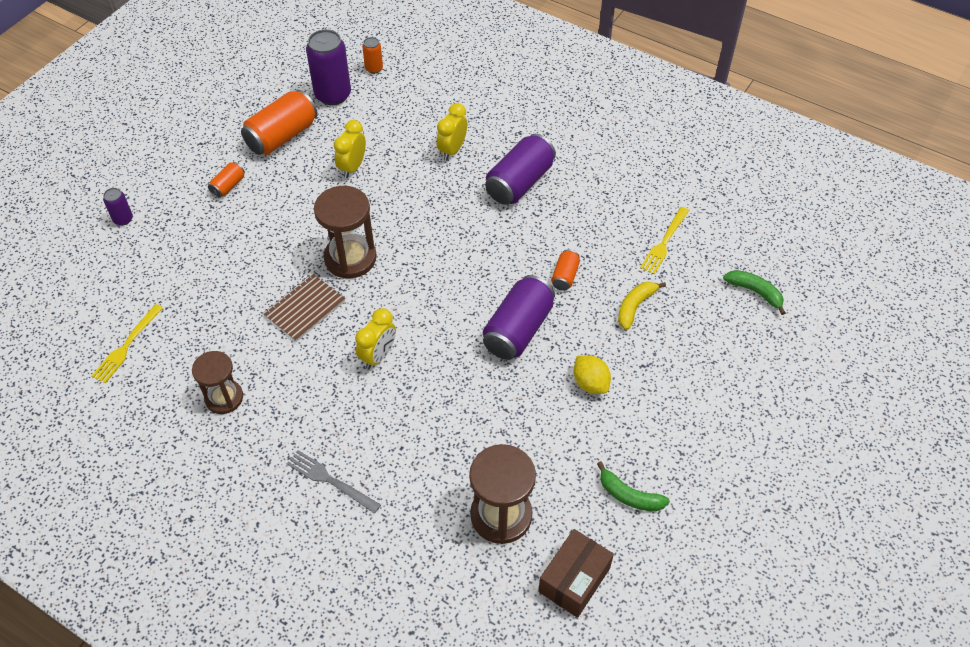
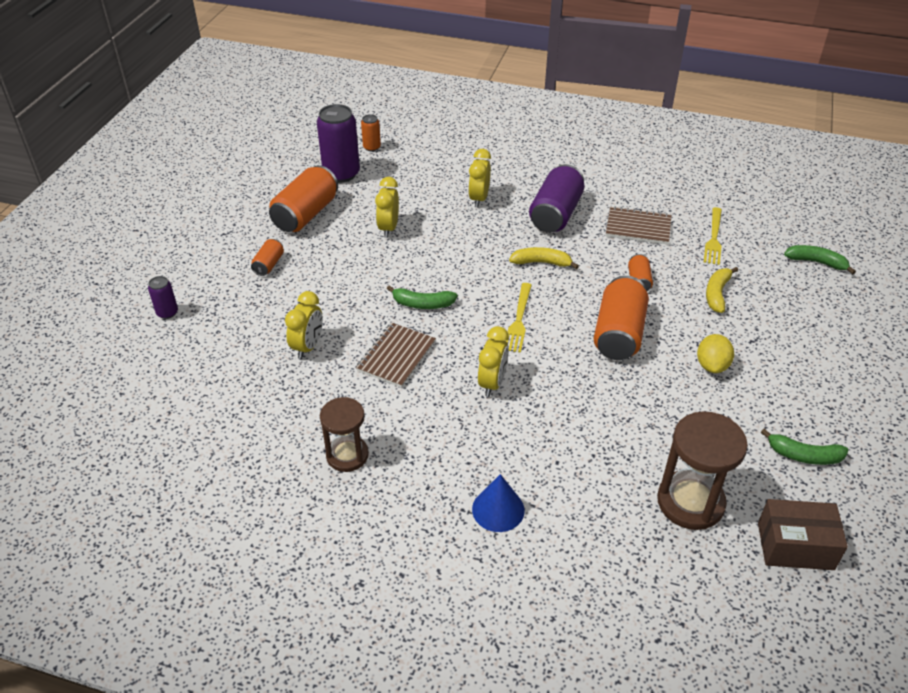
camera: 15 degrees left, 10 degrees down
(126, 346) = (218, 428): yellow fork -> yellow fork (518, 320)
(231, 281) = (308, 347): none -> yellow clock
(330, 480) = (498, 509): grey fork -> blue cone
(350, 258) = (422, 304): brown hourglass -> green banana
(481, 236) = (541, 262): none -> yellow banana
(518, 330) = (618, 334): purple can -> orange can
(574, 580) = (795, 546): brown box -> brown box turned 75 degrees clockwise
(590, 383) = (712, 365): yellow lemon -> yellow lemon turned 60 degrees clockwise
(594, 214) = (638, 227): none -> brown notebook

